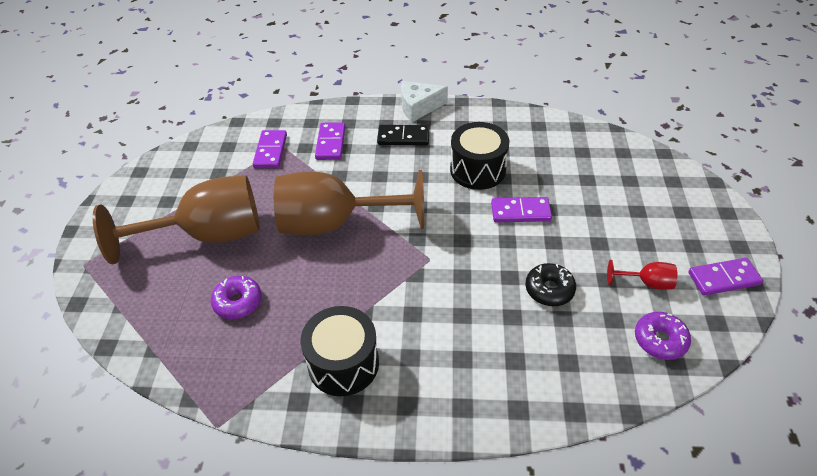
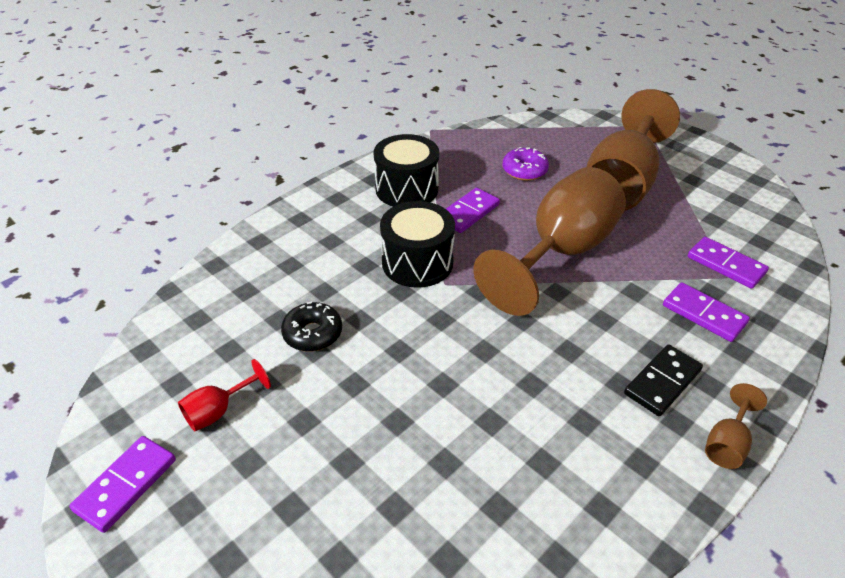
camera: 130 degrees right, 5 degrees down
(418, 107) = (726, 443): white cheese -> brown goblet
(477, 170) = (530, 408): black drum -> black drum (417, 262)
(520, 212) = (422, 392): purple domino -> purple domino (468, 212)
(660, 340) = (172, 361): purple donut -> none

